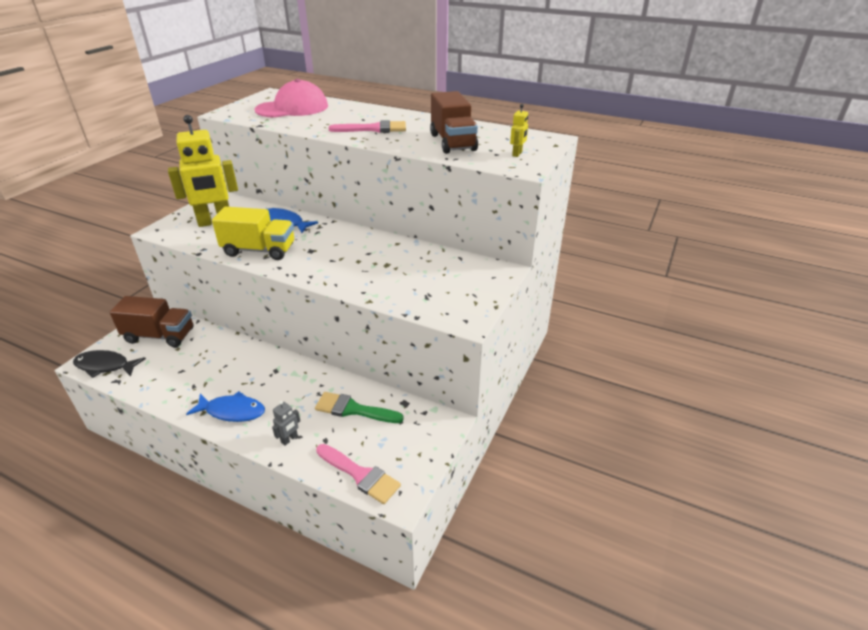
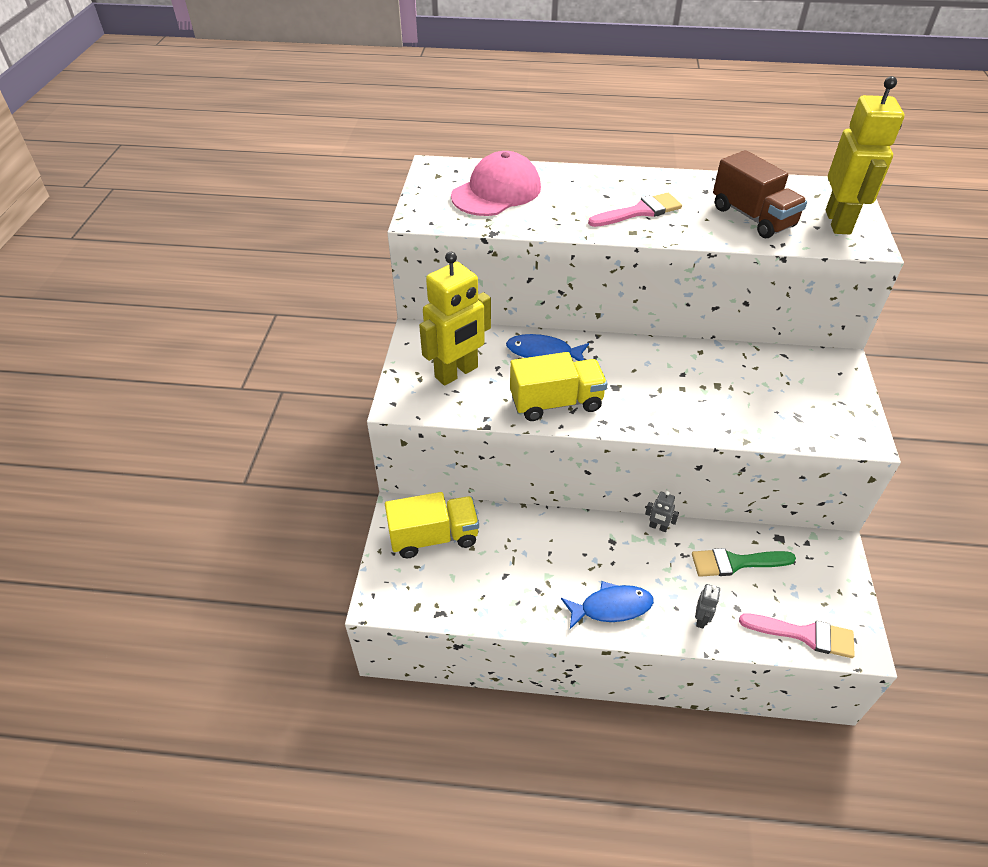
camera: 20 degrees left, 10 degrees up
(105, 366) = (406, 598): black fish -> none
(160, 336) = (434, 537): brown truck -> yellow truck
(317, 370) = (658, 527): none -> grey robot
(517, 154) = (838, 222): yellow robot -> yellow robot, size x2.46

